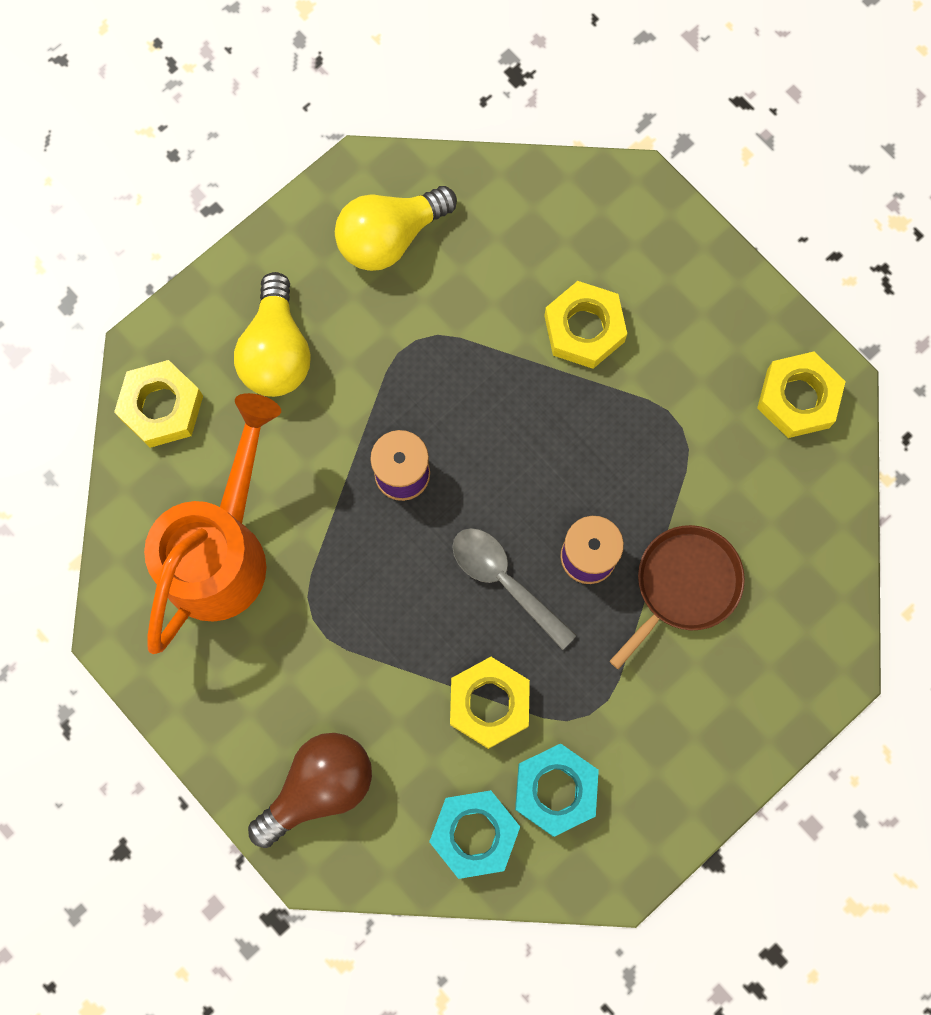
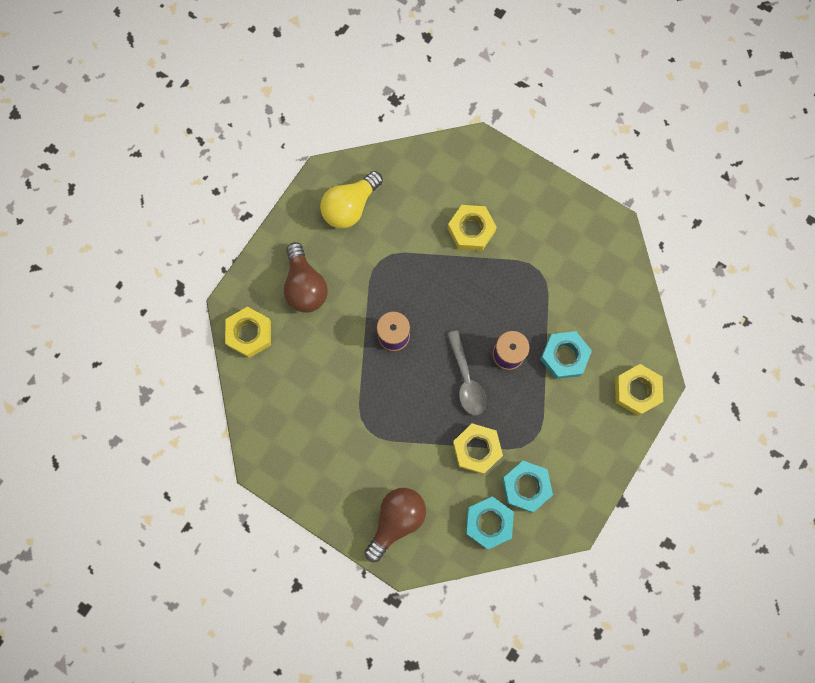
camera: 15 degrees left, 0 degrees up
(223, 549) = (306, 404): orange watering can -> none
(277, 351) = (305, 286): yellow light bulb -> brown light bulb
(504, 581) = (466, 380): grey spoon -> grey spoon turned 135 degrees counterclockwise
(684, 585) = (564, 356): brown pan -> turquoise nut
(798, 398) = (597, 238): yellow nut -> yellow nut (636, 390)

